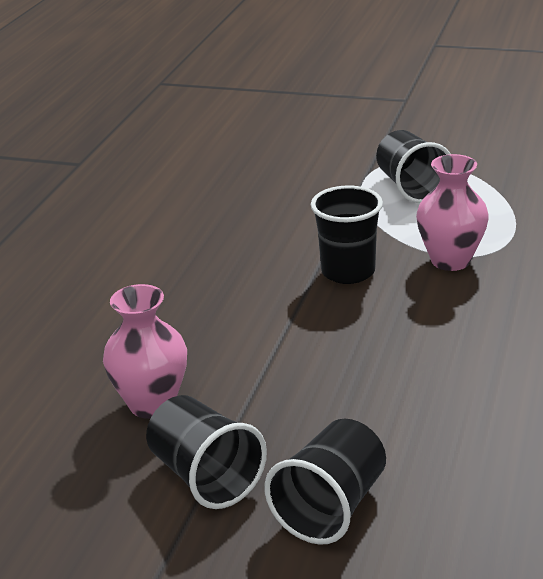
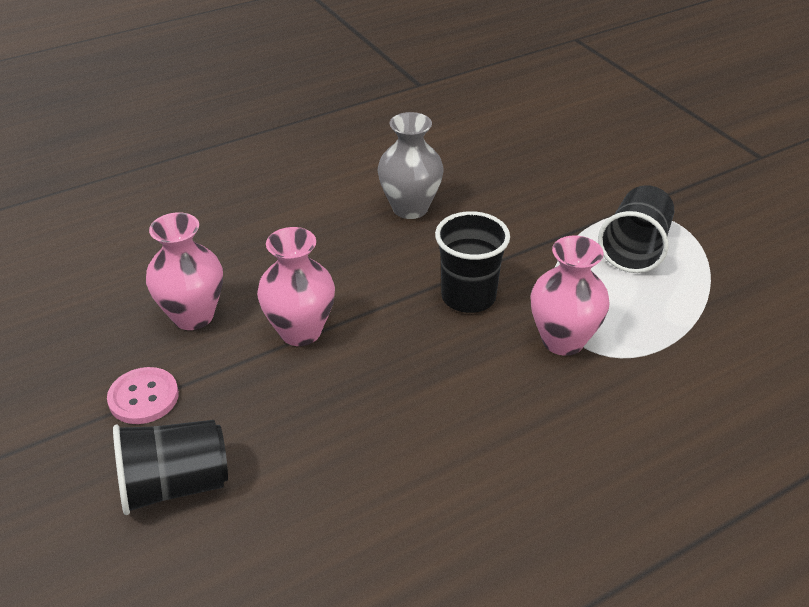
camera: 40 degrees right, 10 degrees up
(206, 476) = (143, 397): black cup -> pink button
(212, 243) = (410, 208): none -> grey vase
(260, 361) = (300, 331): none -> pink vase

